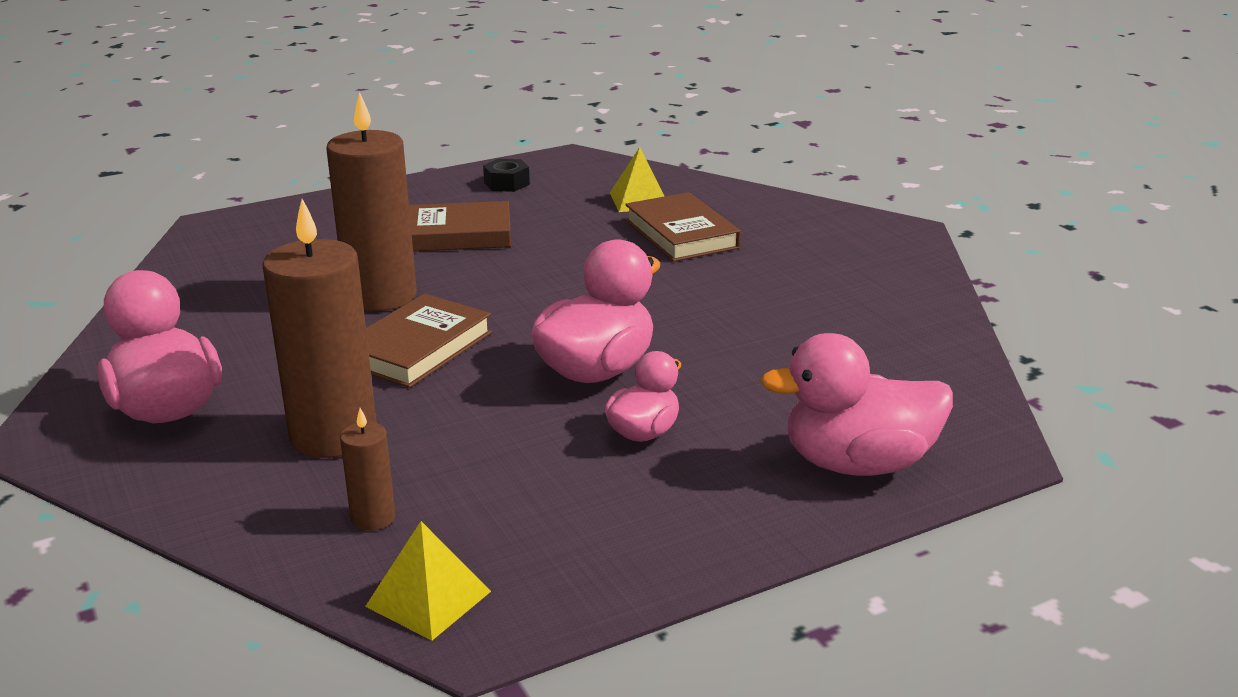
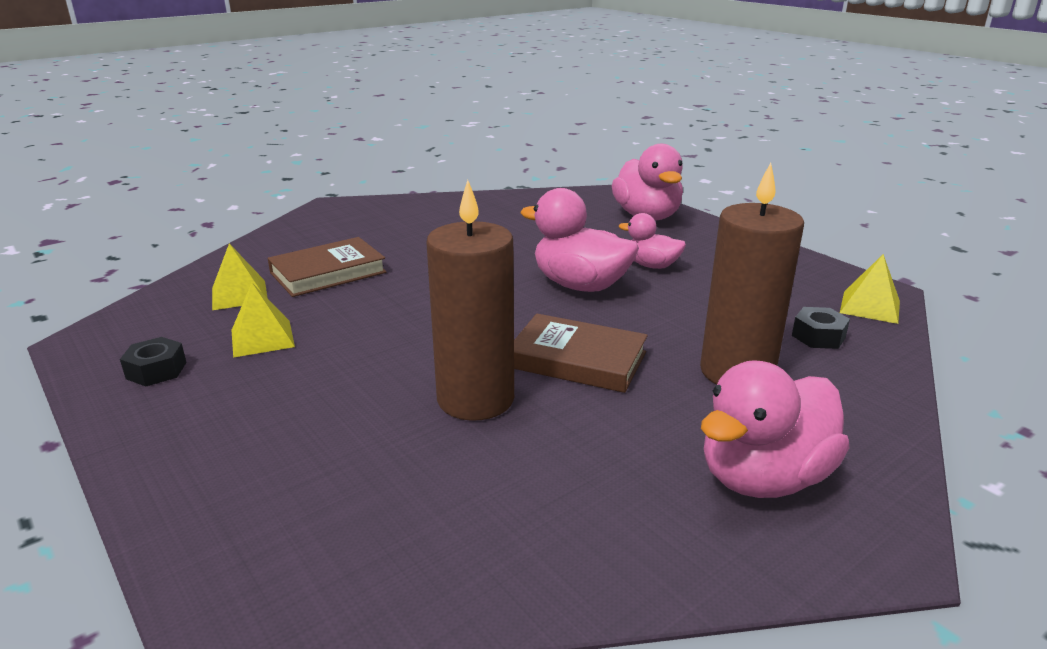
camera: 100 degrees left, 0 degrees up
(373, 518) = (818, 336): brown candle -> black nut
(455, 235) = (312, 381): brown book -> none
(542, 214) = (262, 338): none -> yellow pyramid

